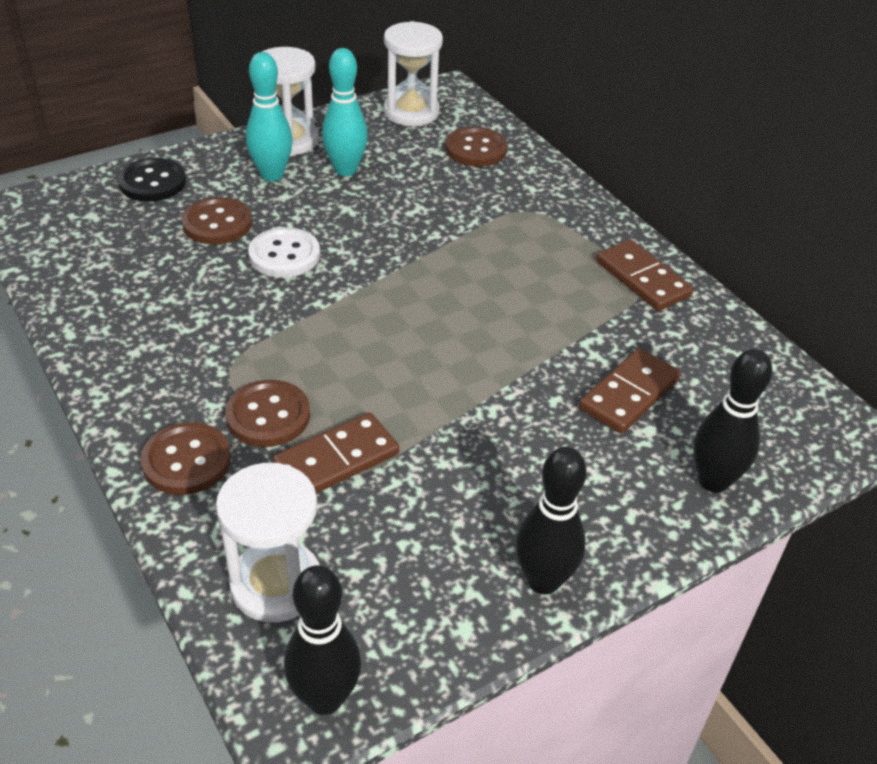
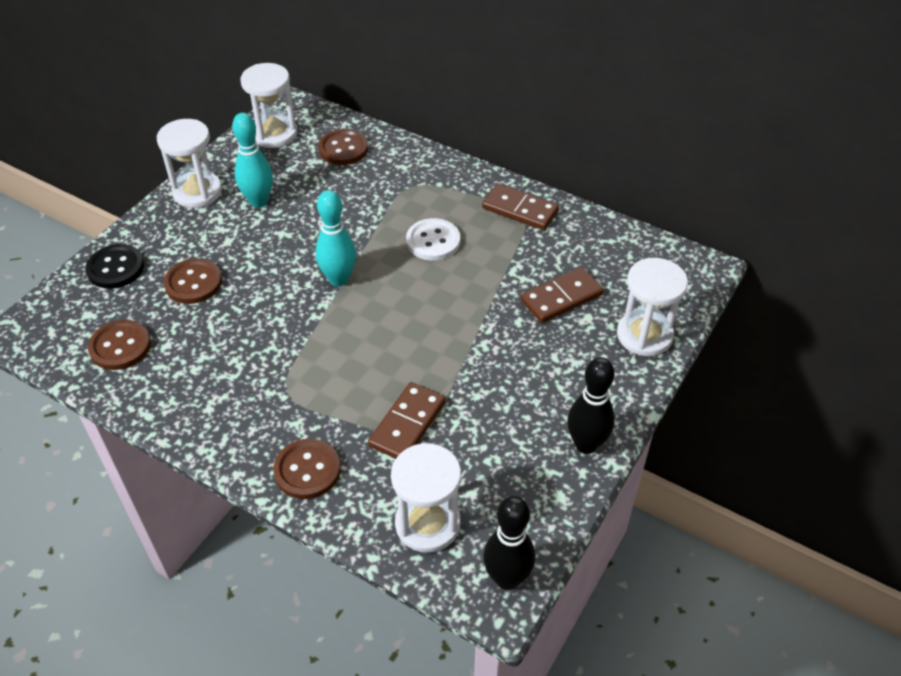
camera: 25 degrees left, 5 degrees up
(268, 415) = (339, 414): brown button -> brown button (120, 346)
(272, 175) = (205, 226): turquoise bowling pin -> turquoise bowling pin (338, 279)
(284, 255) = (263, 289): white button -> white button (433, 241)
(629, 394) = (561, 297): brown domino -> brown domino turned 45 degrees clockwise
(713, 481) = (644, 335): black bowling pin -> white hourglass

